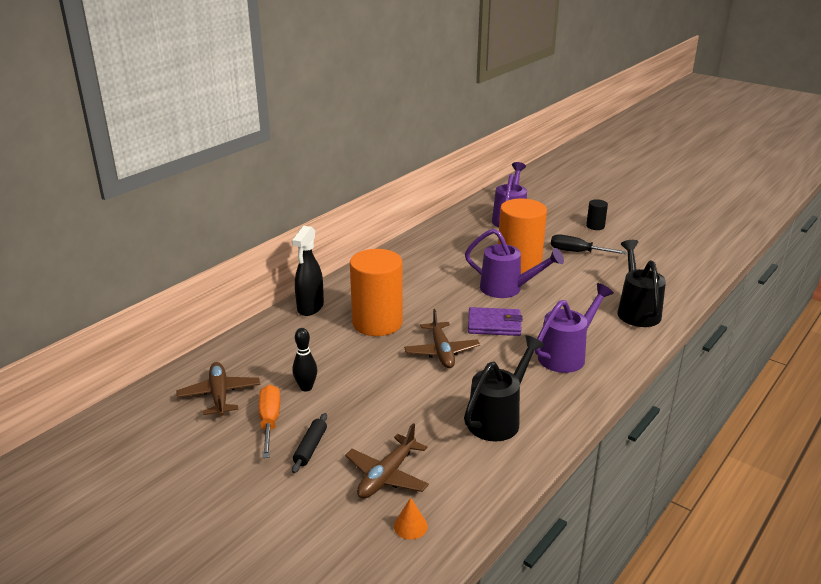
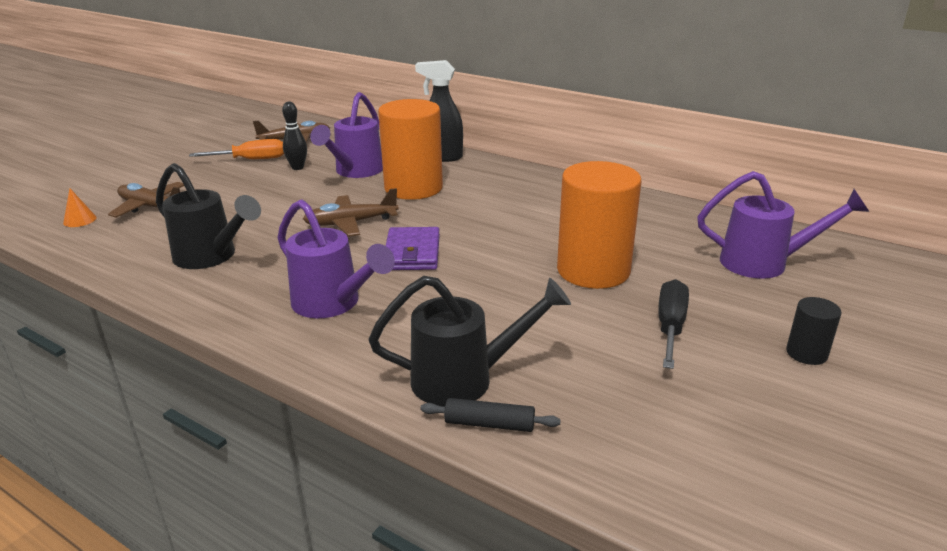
camera: 85 degrees right, 0 degrees up
(310, 447) = (208, 176): black rolling pin -> black rolling pin (489, 424)
(507, 289) = (511, 261): purple watering can -> purple watering can (355, 171)

